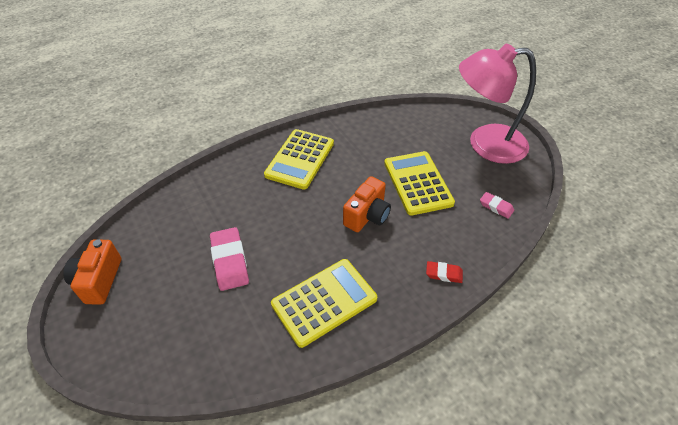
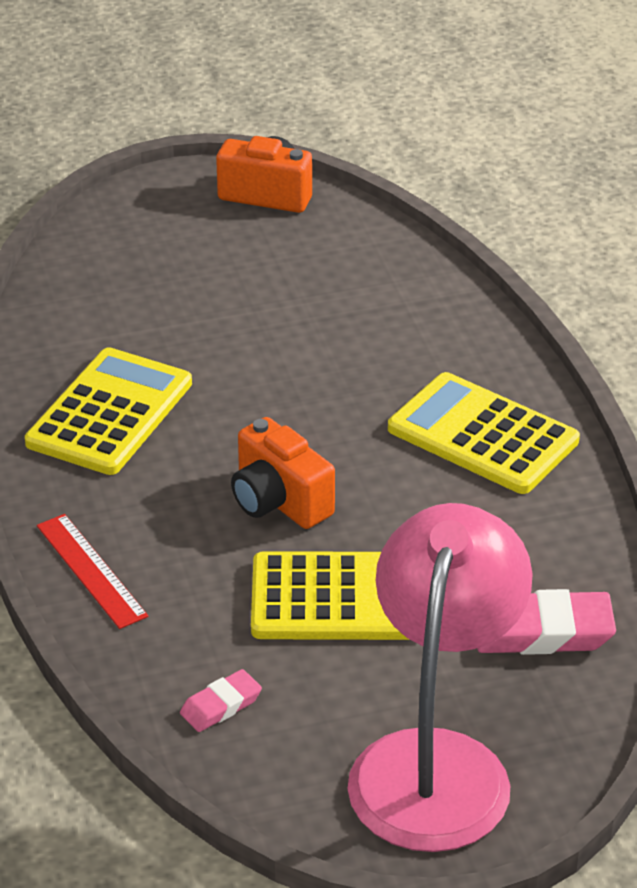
camera: 105 degrees right, 10 degrees down
(229, 261) = (244, 321): pink eraser -> pink eraser (543, 631)
(324, 302) = (110, 413): yellow calculator -> yellow calculator turned 135 degrees counterclockwise
(444, 274) = (91, 570): red eraser -> red ruler

